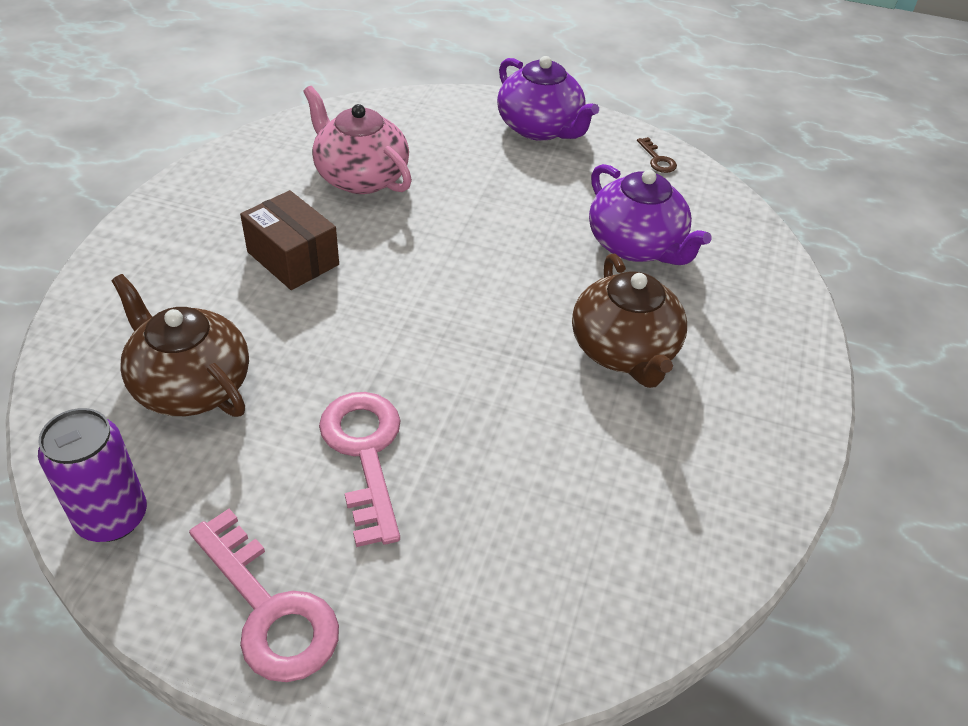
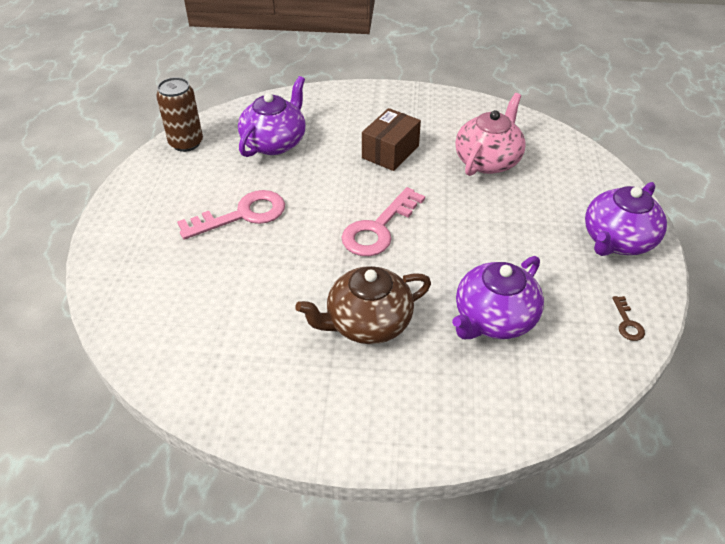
camera: 80 degrees right, 0 degrees up
(112, 517) = (186, 143): purple can -> brown can
(191, 385) = (275, 142): brown teapot -> purple teapot
(269, 609) = (140, 204): pink key -> pink key (378, 228)
(657, 159) = (627, 323): brown key -> brown key turned 60 degrees counterclockwise

